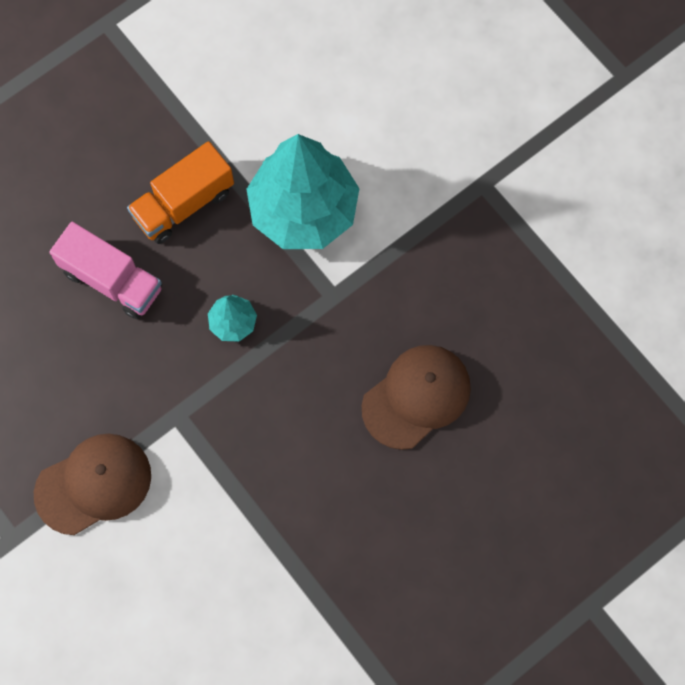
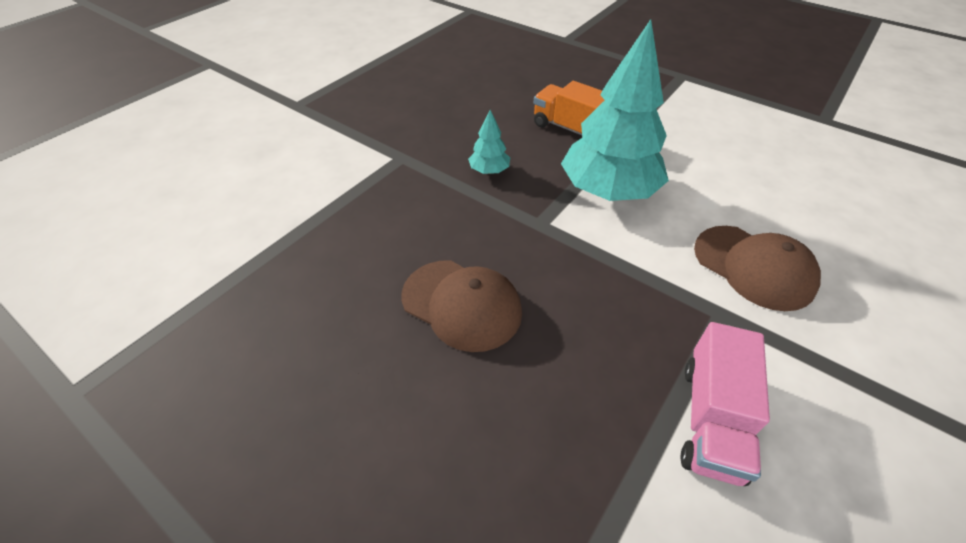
camera: 75 degrees right, 25 degrees down
(94, 484) = (339, 130): brown cap -> brown cap (754, 267)
(112, 280) = (497, 110): pink truck -> pink truck (711, 419)

